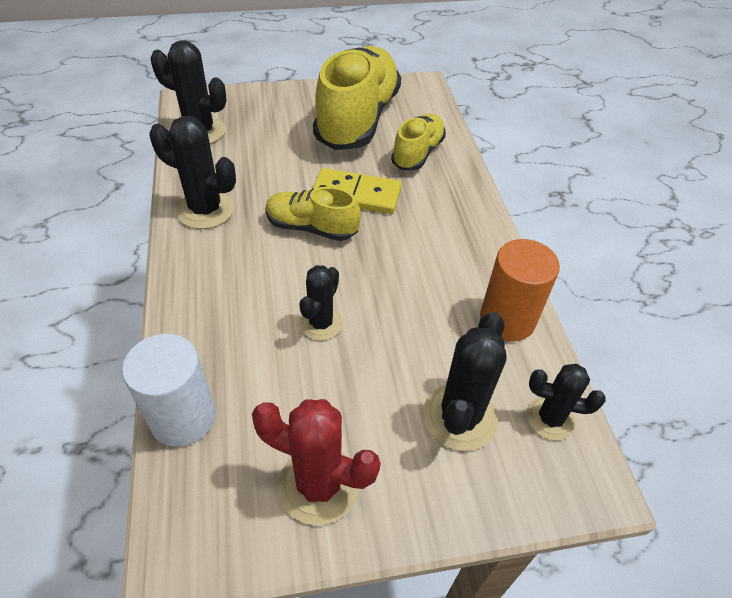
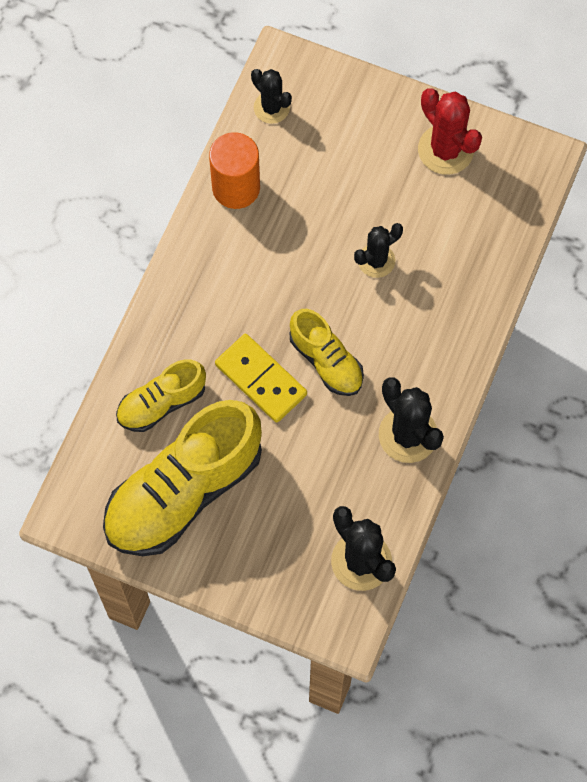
camera: 145 degrees left, 20 degrees up
(183, 417) = (509, 239): white cylinder -> none
(459, 417) = (329, 141): black cactus -> none

